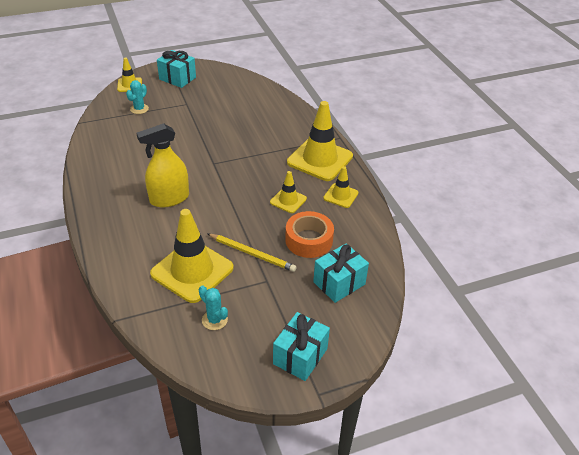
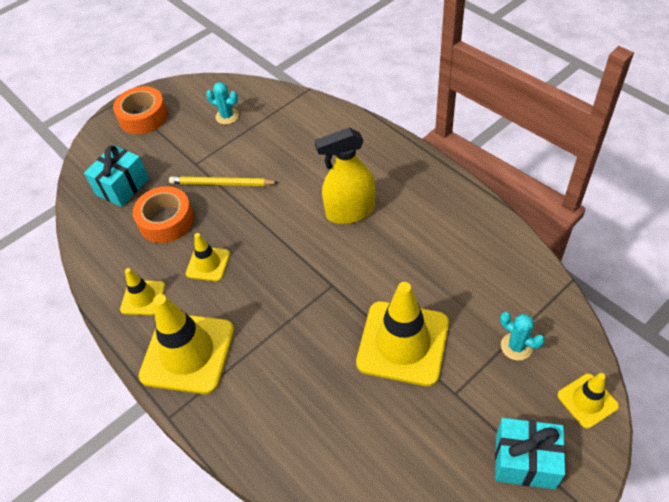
camera: 165 degrees right, 10 degrees up
(139, 109) = (516, 346): turquoise cactus -> turquoise cactus turned 60 degrees counterclockwise
(169, 198) = (350, 211): yellow spray bottle -> yellow spray bottle turned 150 degrees counterclockwise
(192, 271) = (272, 146): yellow traffic cone -> yellow traffic cone (403, 343)
(300, 356) = (143, 117): turquoise gift -> orange tape

